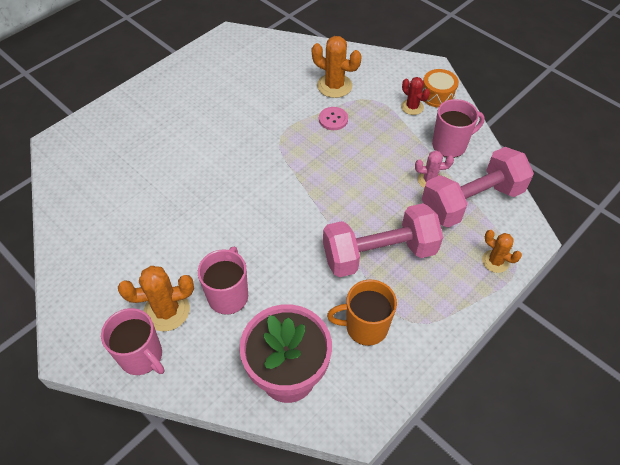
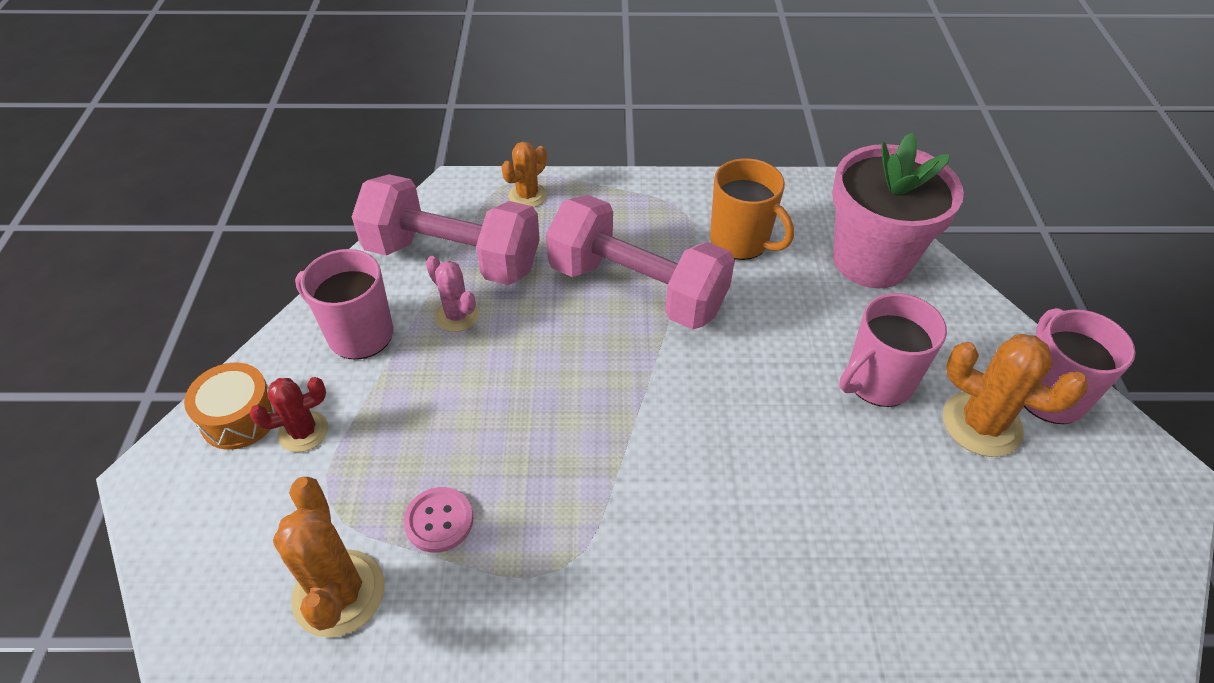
camera: 135 degrees left, 5 degrees down
(412, 107) = (303, 431): red cactus -> red cactus turned 60 degrees clockwise
(495, 261) = (527, 196): orange cactus -> orange cactus turned 45 degrees clockwise

